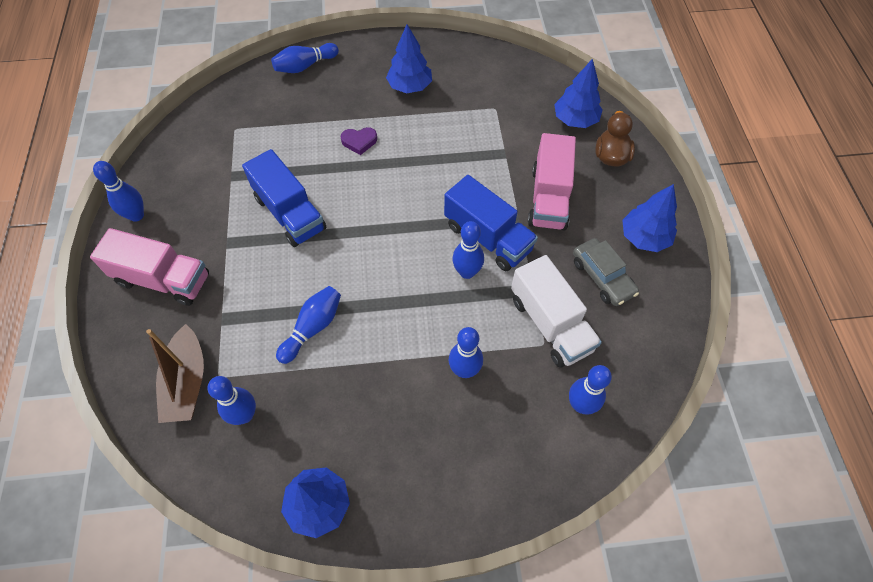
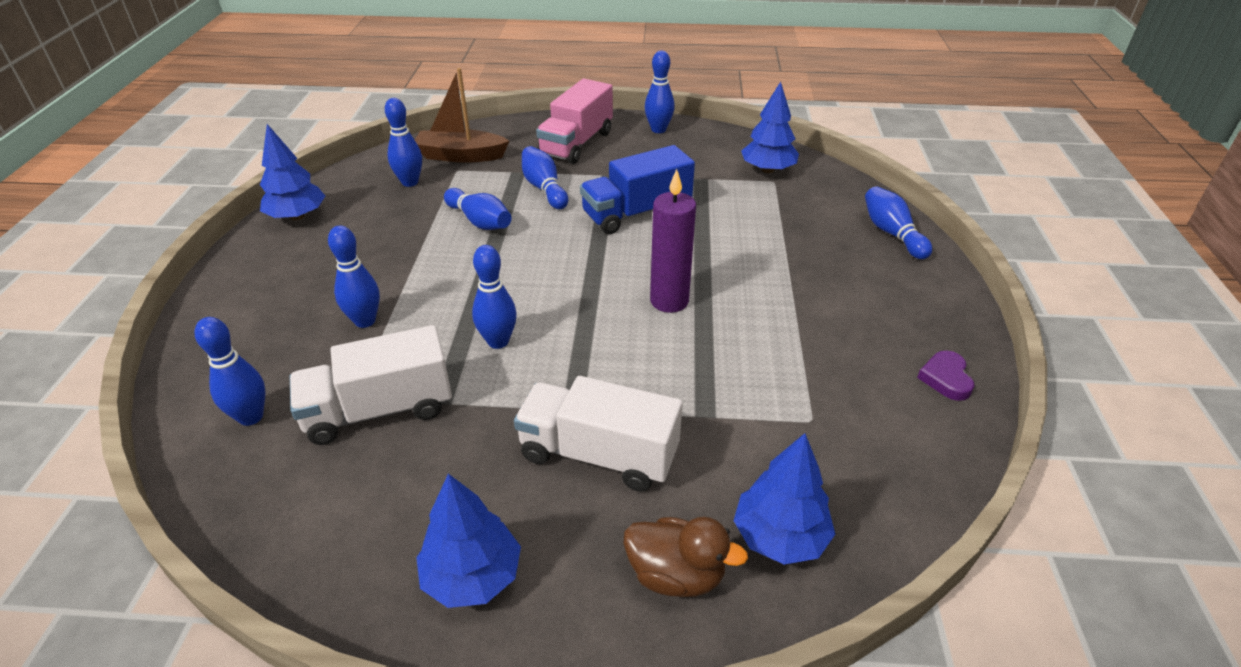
camera: 100 degrees right, 20 degrees down
(252, 289) = (544, 188): none -> blue bowling pin
(359, 142) = (745, 269): purple heart -> purple heart (946, 378)
(402, 180) = (669, 301): none -> purple candle
(409, 87) = (858, 326): blue tree -> blue tree (767, 170)
(488, 237) = (546, 370): blue truck -> none
(549, 198) = (598, 454): pink truck -> white truck
(602, 277) = (423, 490): grey car -> none

